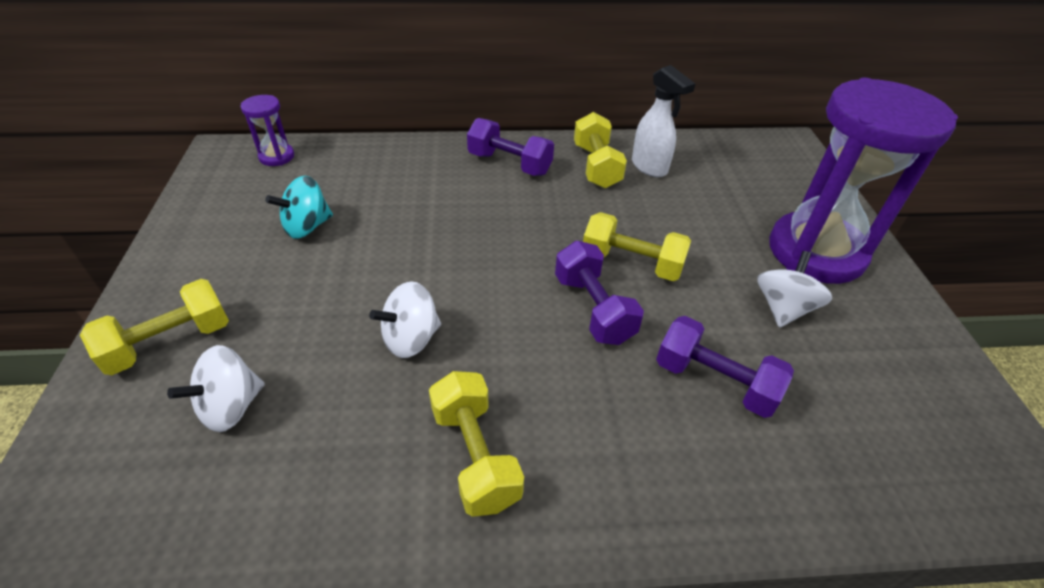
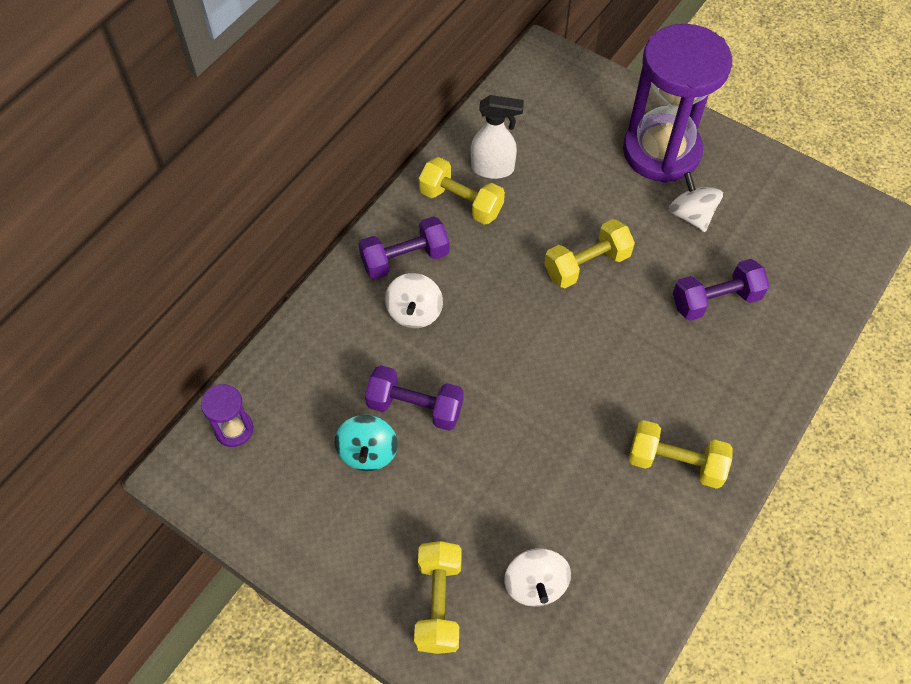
camera: 50 degrees left, 15 degrees up
(411, 339) = (554, 445): white spinning top -> white spinning top (414, 312)
(593, 309) = (610, 319): purple dumbbell -> purple dumbbell (415, 407)

